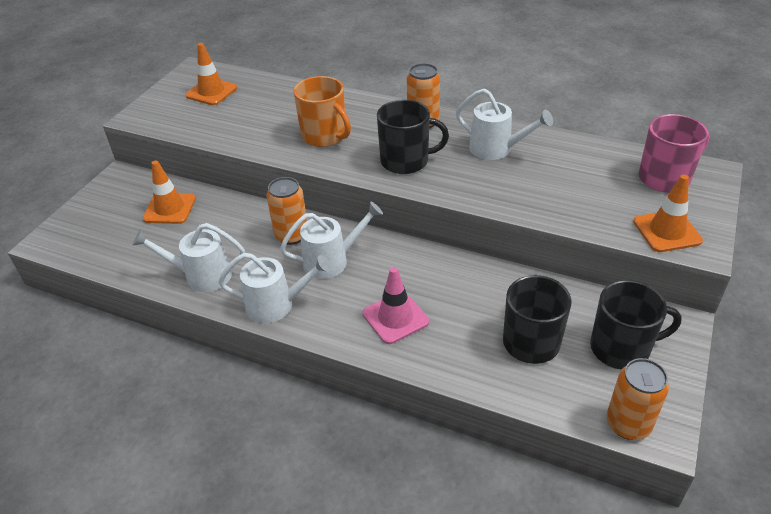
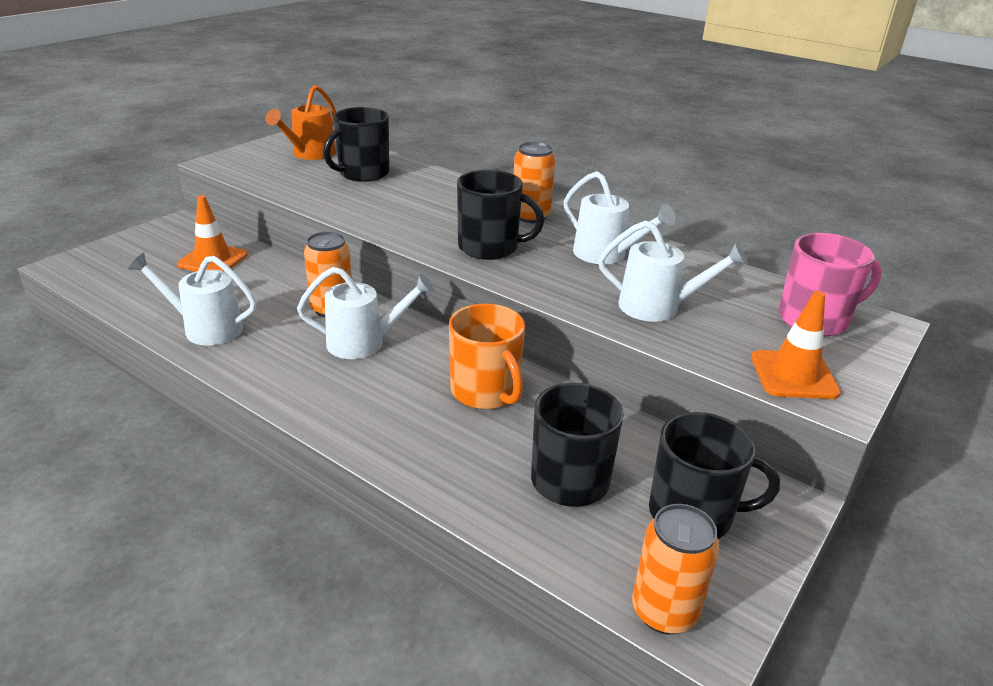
camera: 10 degrees right, 10 degrees down
(211, 92) = (310, 154): orange traffic cone -> orange watering can
(267, 104) = (362, 173): none -> black mug
(277, 305) = (273, 374): white watering can -> white watering can (658, 307)
(325, 136) = (409, 210): orange mug -> orange mug (486, 392)
(395, 318) = (408, 416): pink traffic cone -> none

